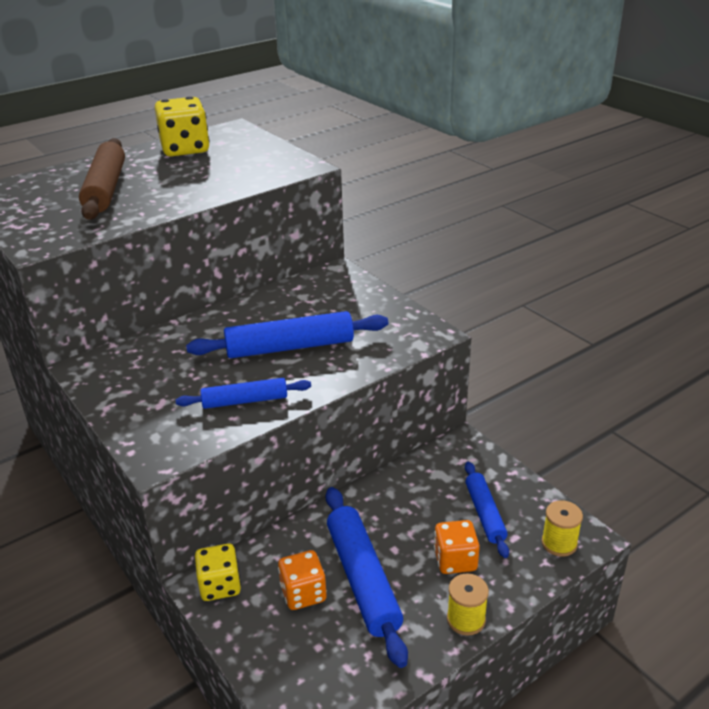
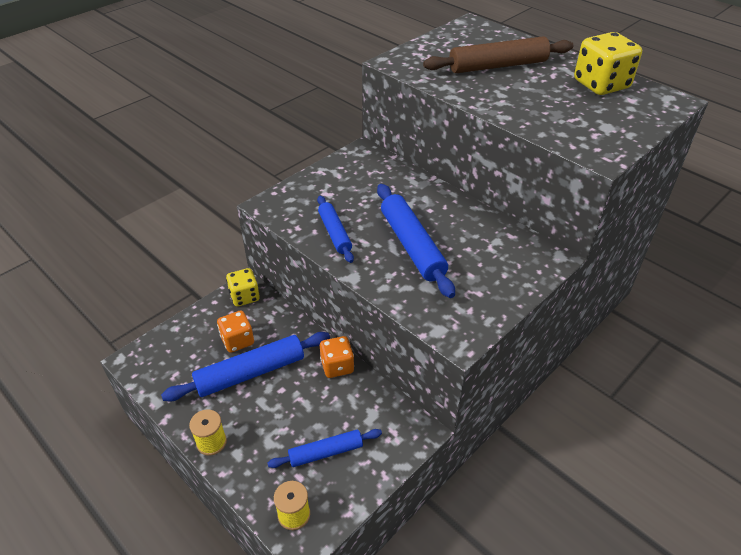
camera: 80 degrees right, 10 degrees up
(455, 560) = (271, 432): orange dice -> orange dice (337, 366)

